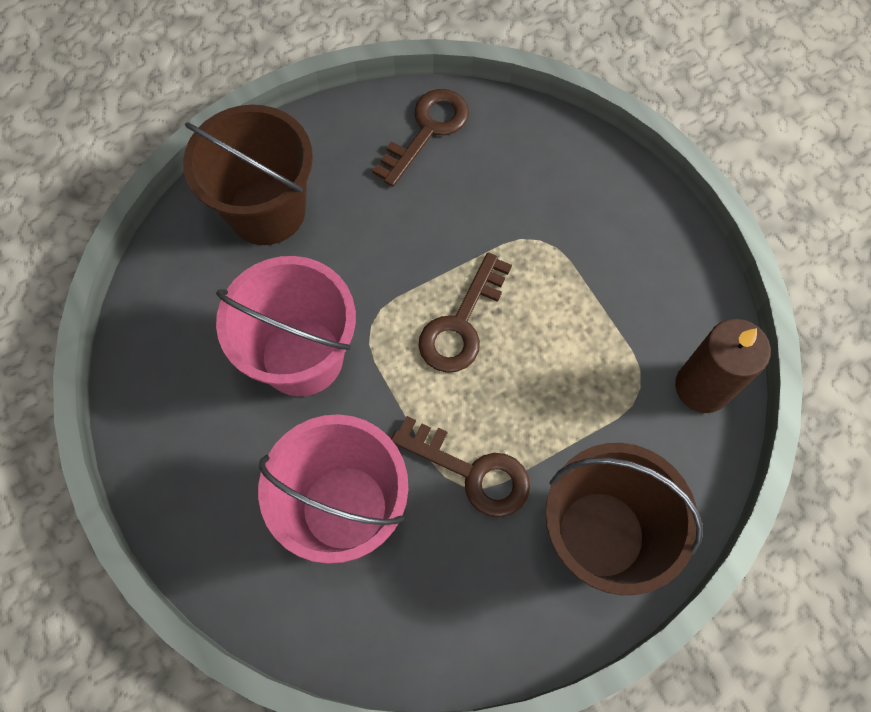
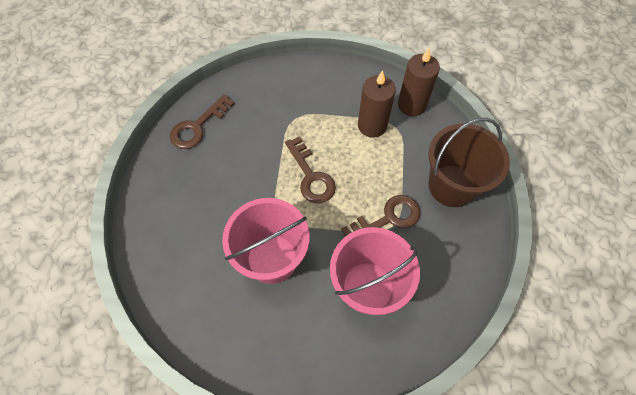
camera: 55 degrees left, 5 degrees down
(267, 211) = (175, 225): brown bucket -> none
(427, 130) = (198, 126): brown key -> brown key turned 120 degrees counterclockwise
(614, 352) = (372, 125): none -> brown candle

